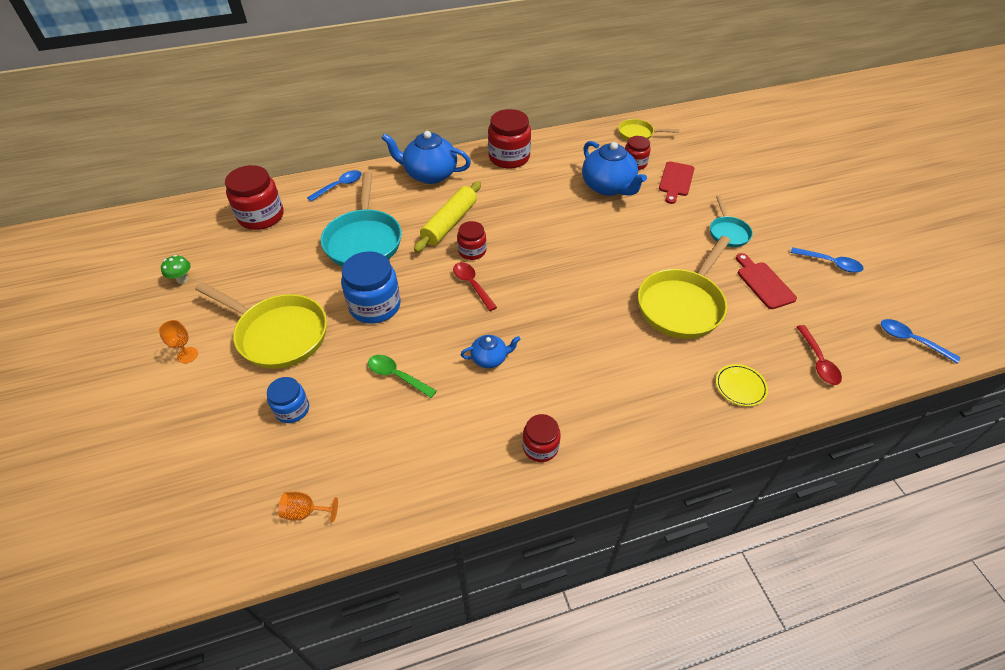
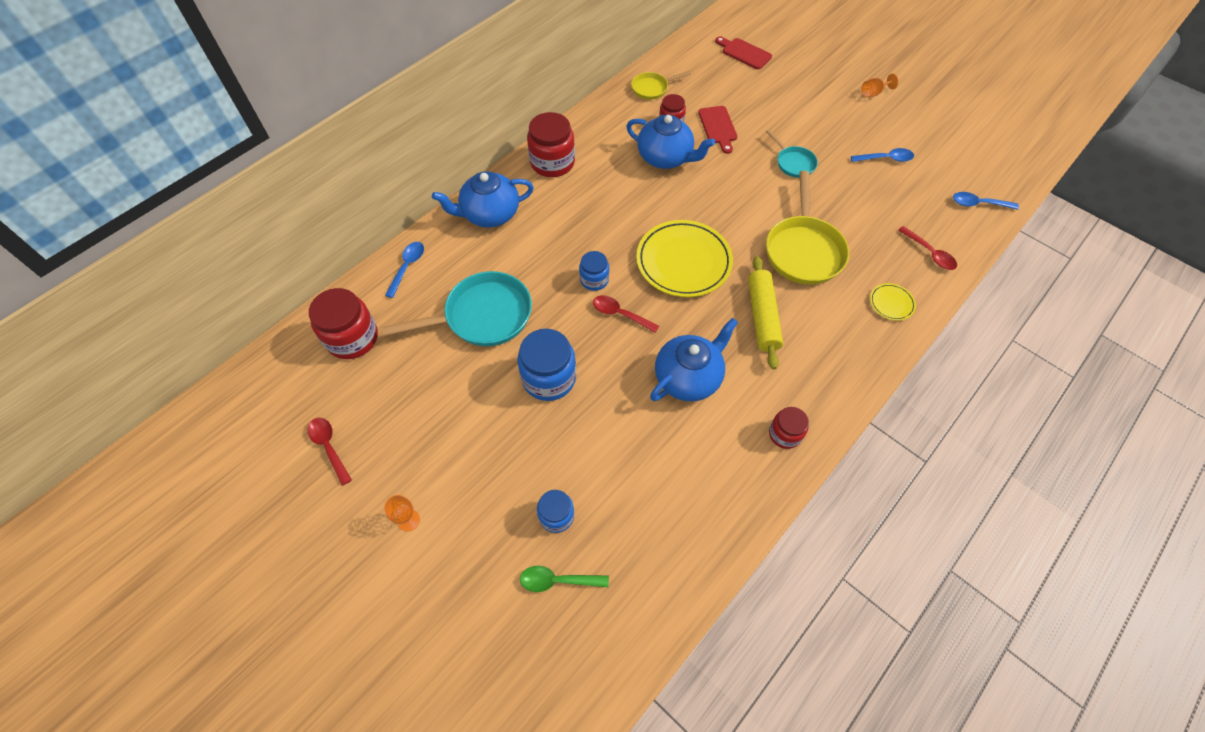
camera: 30 degrees left, 10 degrees up
(182, 279) = (329, 447): green mushroom -> red spoon
(278, 334) = (481, 452): yellow pan -> none
(305, 512) = (644, 597): orange goblet -> orange goblet (873, 93)
(364, 240) = (483, 316): turquoise pan -> turquoise pan turned 75 degrees counterclockwise
(397, 376) = (623, 435): green spoon -> green spoon (558, 580)
(449, 223) = (551, 259): yellow rolling pin -> yellow rolling pin (762, 316)
(472, 251) = (594, 280): red jar -> blue jar
(489, 358) = (688, 377): blue teapot -> blue teapot, size x1.92
(560, 269) = (683, 262): none -> yellow plate
(763, 283) = (850, 200): red cutting board -> red cutting board (744, 53)

